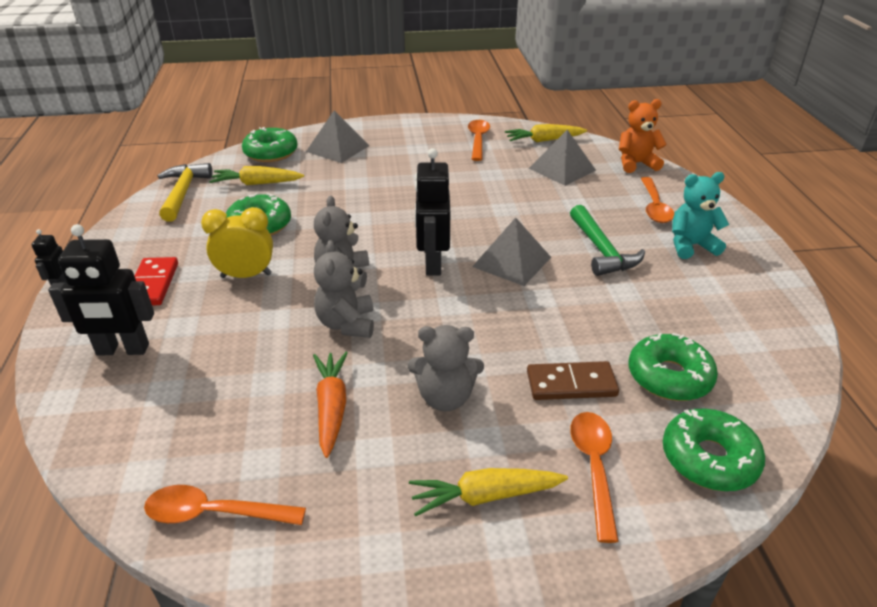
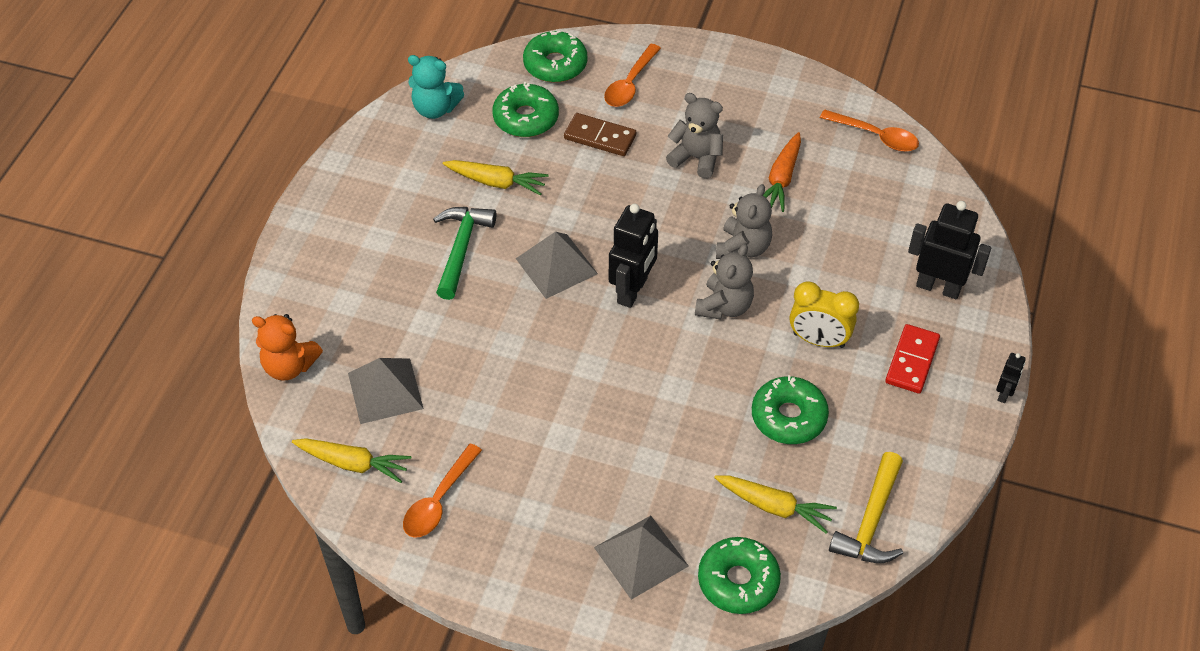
camera: 155 degrees left, 15 degrees up
(485, 496) = (707, 91): yellow carrot -> yellow carrot (496, 182)
(654, 207) = (349, 287): orange spoon -> none
(691, 246) = (373, 224): turquoise teddy bear -> turquoise teddy bear (435, 108)

